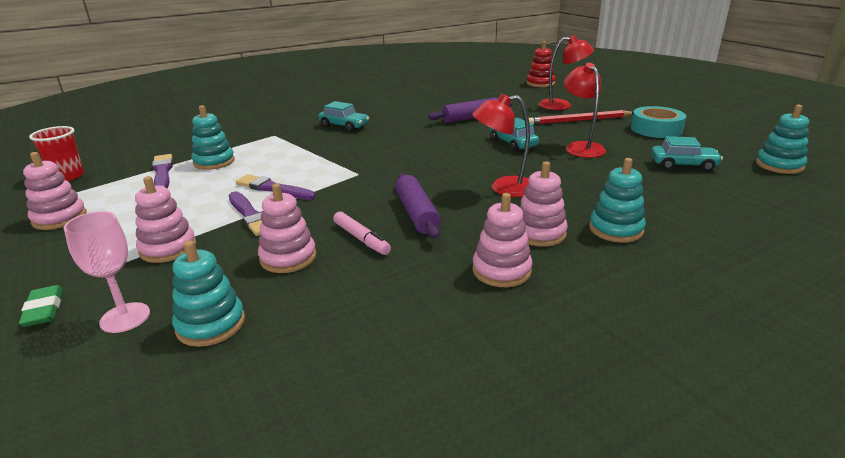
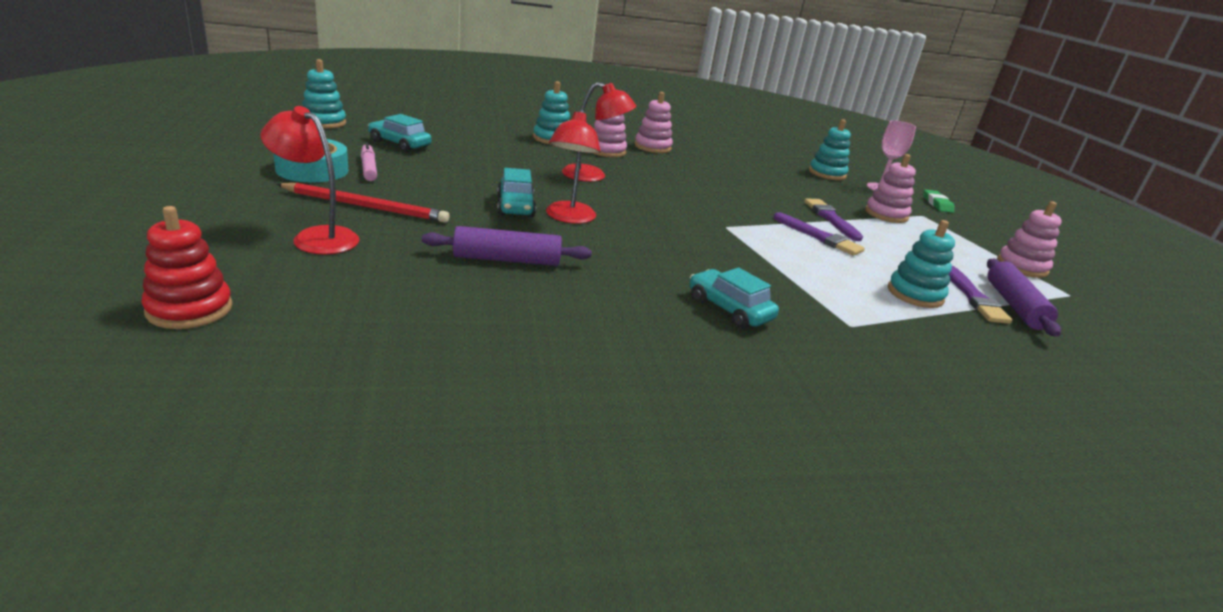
camera: 165 degrees left, 0 degrees up
(68, 176) = (1104, 328): red cup -> none
(288, 258) = (790, 186): pink stacking toy -> none
(361, 239) = (736, 181): pink marker -> pink marker (368, 168)
(416, 214) = (685, 182): purple rolling pin -> purple rolling pin (1014, 306)
(581, 147) = (449, 181): red lamp -> red lamp (569, 218)

